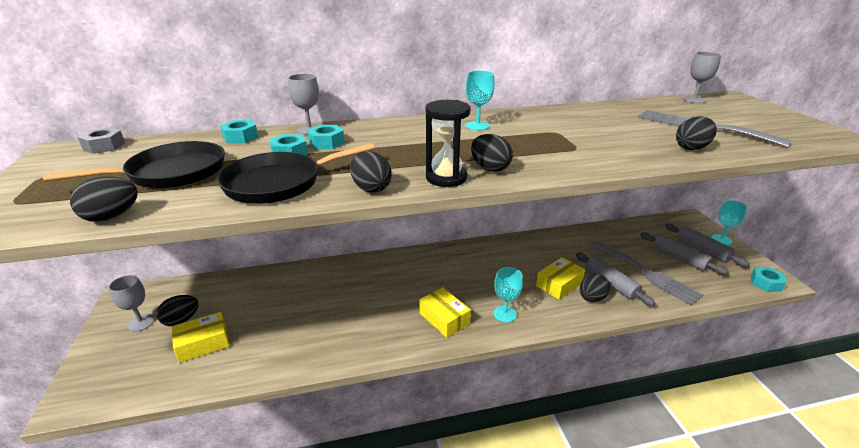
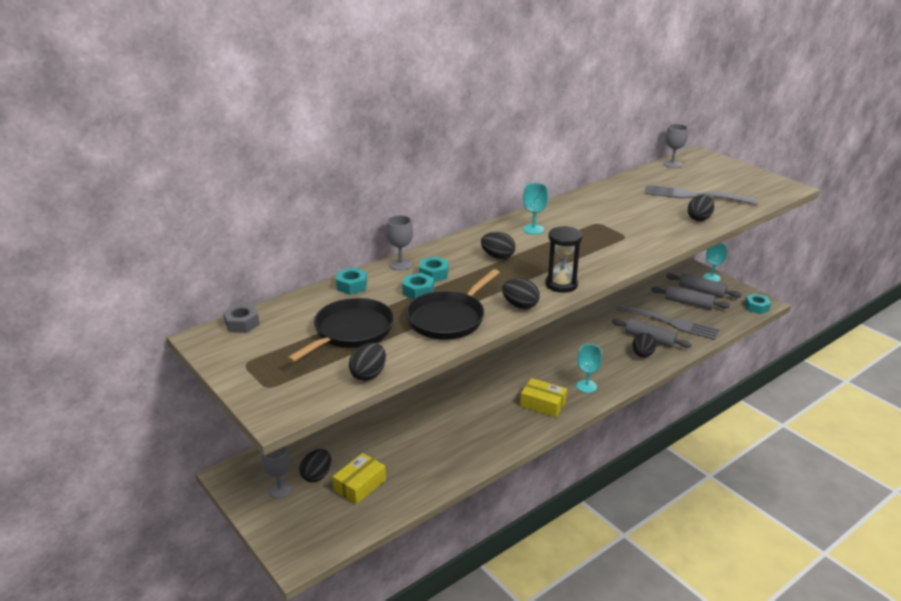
camera: 25 degrees left, 0 degrees up
(489, 168) = (582, 269): black egg -> black egg (497, 257)
(559, 284) = (611, 351): yellow box -> none

